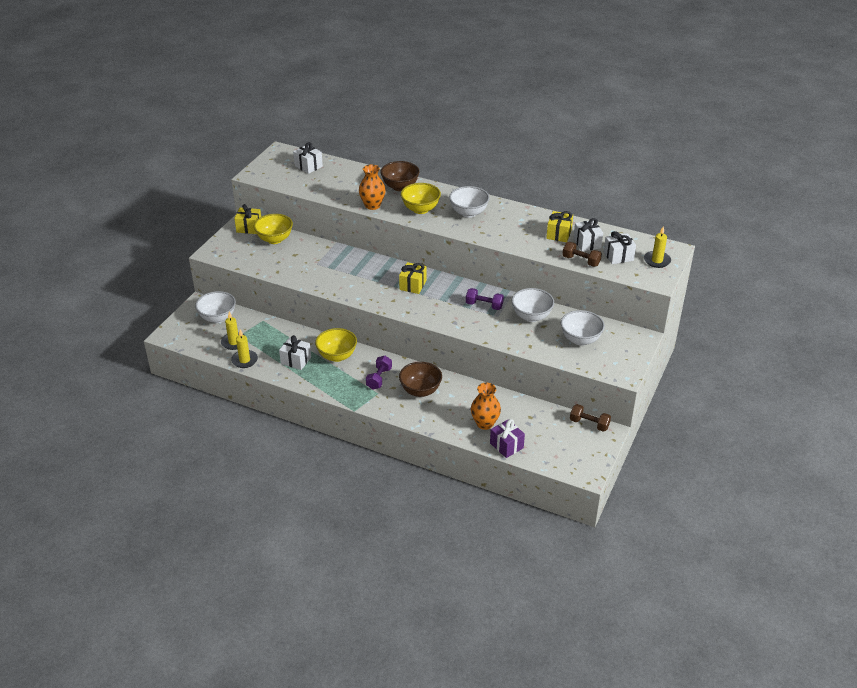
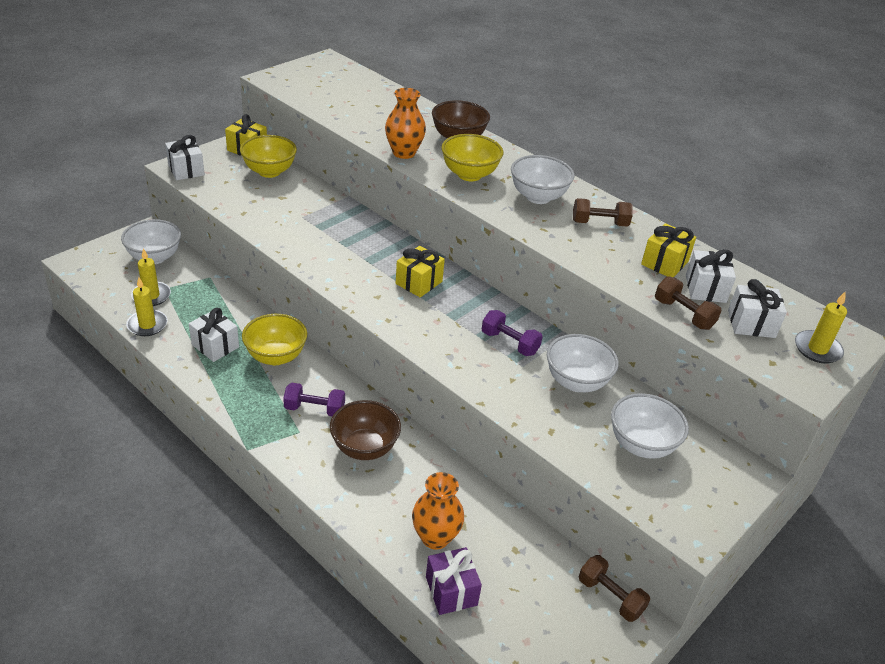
camera: 15 degrees right, 0 degrees up
(308, 166) = (351, 85): white gift -> white gift (186, 170)
(379, 378) = (314, 409): purple dumbbell -> purple dumbbell turned 60 degrees clockwise
(512, 220) = (599, 223): none -> brown dumbbell

